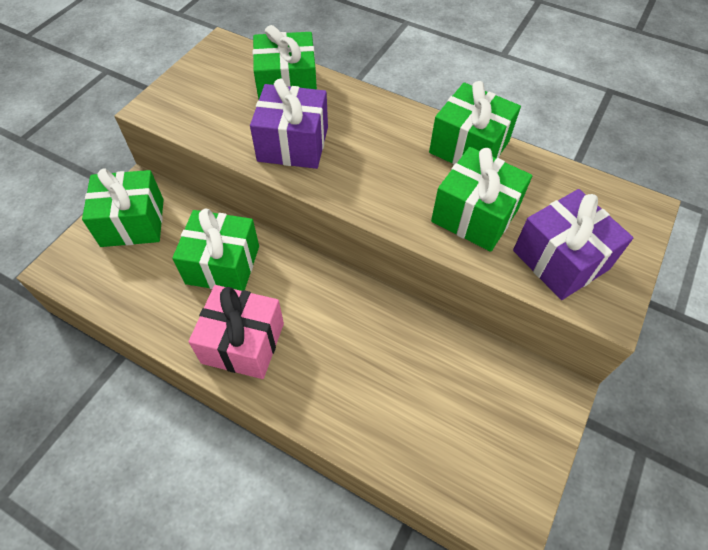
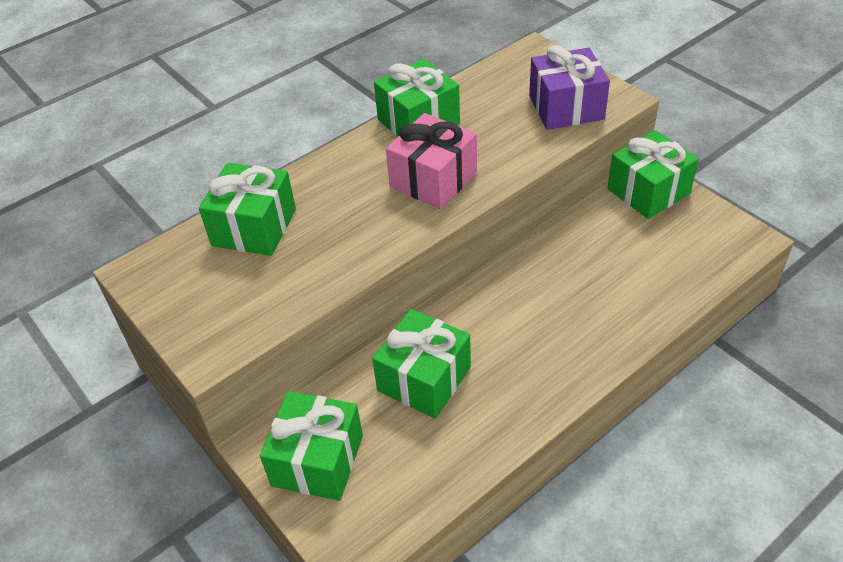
camera: 65 degrees left, 10 degrees down
(243, 343) = (531, 378): pink gift -> pink gift (433, 179)
(293, 144) = (344, 240): purple gift -> none
(474, 215) = (499, 140): green gift -> green gift (648, 191)

